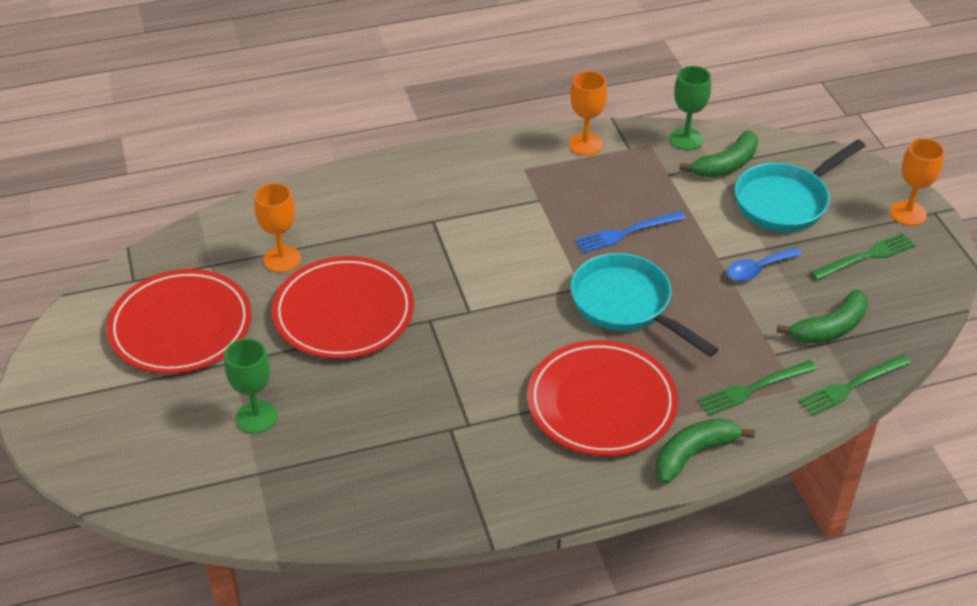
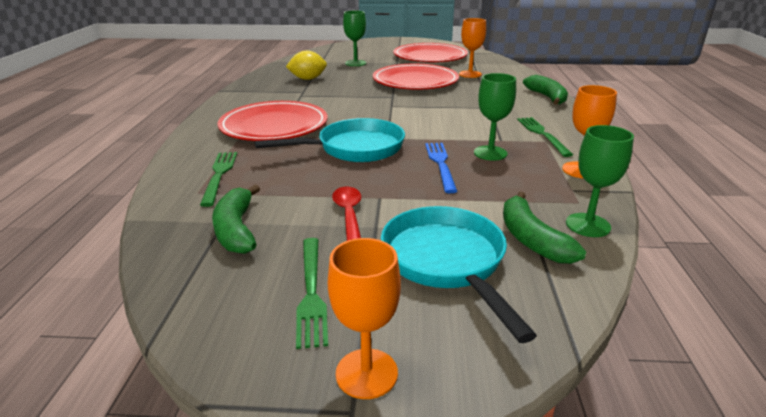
camera: 110 degrees right, 15 degrees down
(381, 449) = (308, 79): none -> yellow lemon
(579, 203) = (490, 153): none -> green goblet
(693, 454) = (197, 143): green banana -> green banana (547, 97)
(757, 269) = (348, 213): blue spoon -> red spoon
(851, 386) = (161, 219): green fork -> green fork (542, 134)

